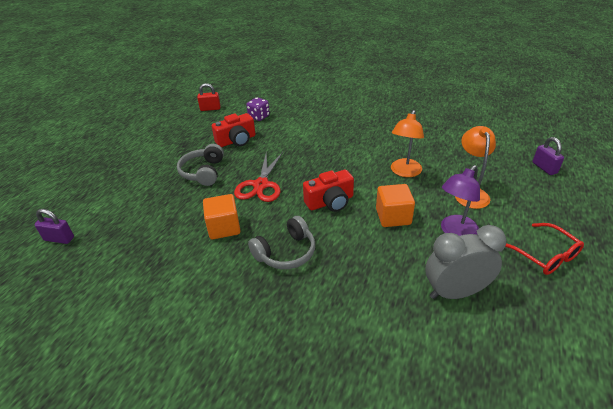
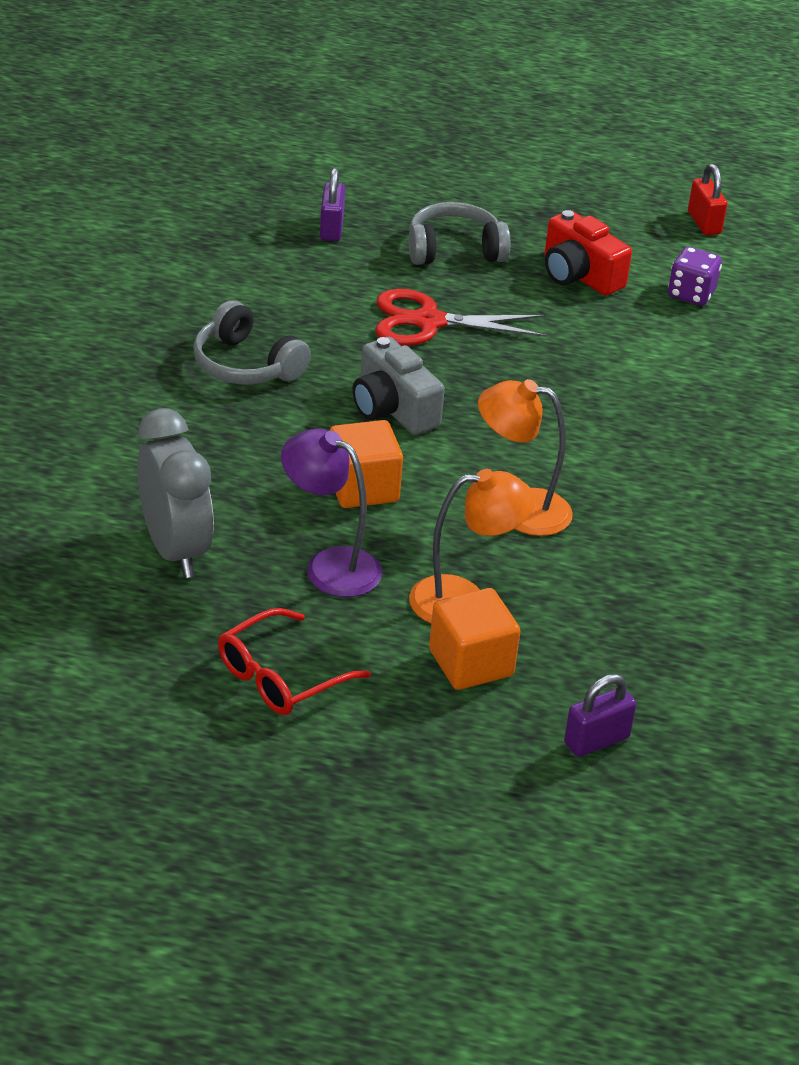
camera: 75 degrees right, 0 degrees up
(59, 239) = (246, 145): purple padlock -> purple padlock (331, 229)
(224, 227) = (298, 295): orange cube -> orange cube (471, 663)
(330, 202) = (393, 409): red camera -> grey camera

